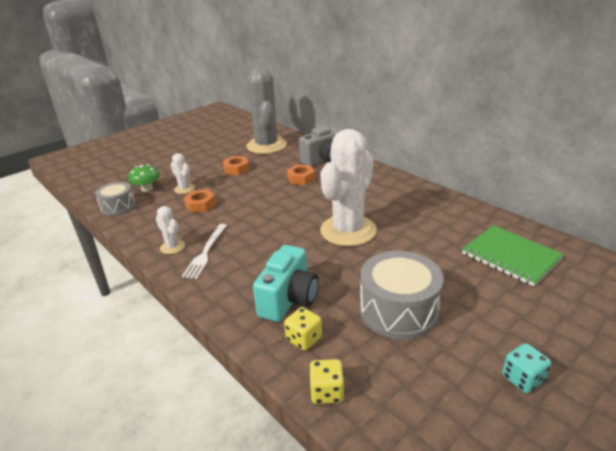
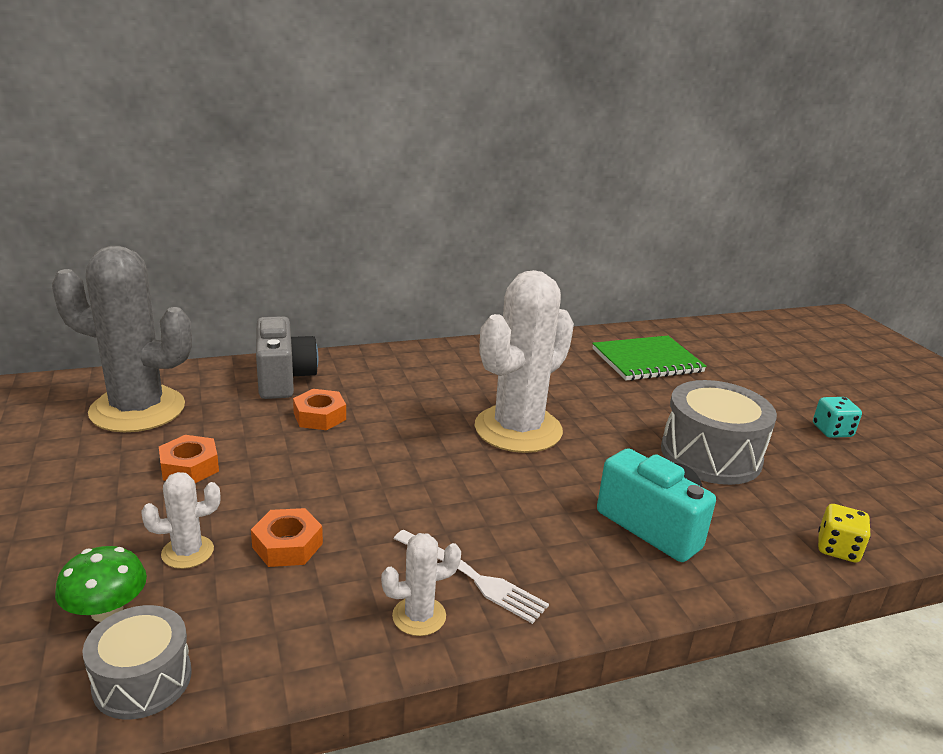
camera: 70 degrees left, 5 degrees down
(304, 339) = (740, 538): yellow dice -> none
(348, 230) = (518, 429): white cactus -> white cactus turned 75 degrees clockwise

